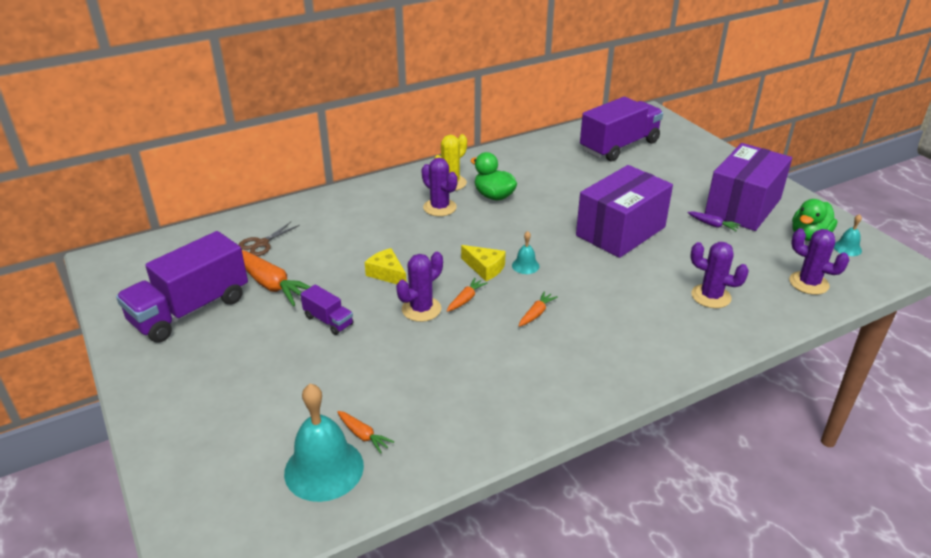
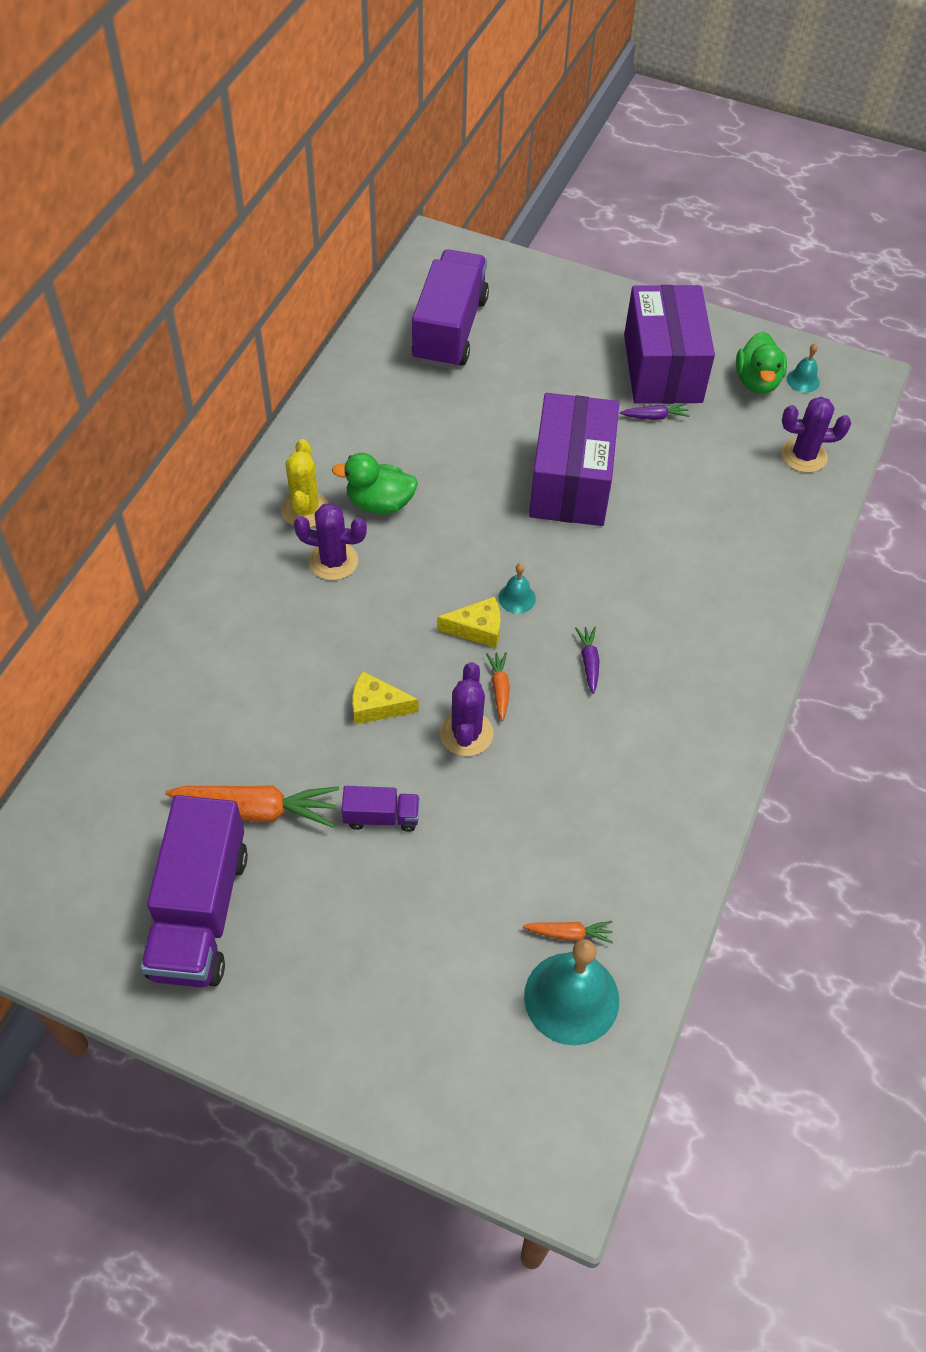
camera: 40 degrees left, 20 degrees up
(261, 243) = (170, 755): brown scissors -> none
(536, 313) = (589, 662): orange carrot -> purple carrot
(711, 296) = (732, 530): purple cactus -> none

